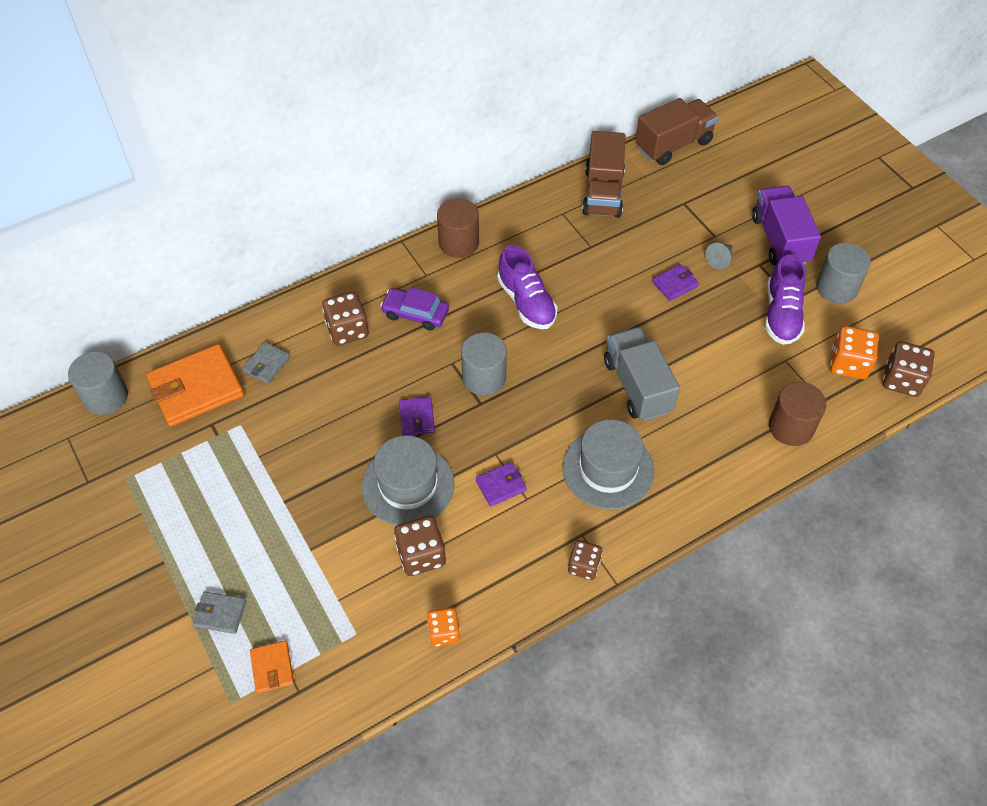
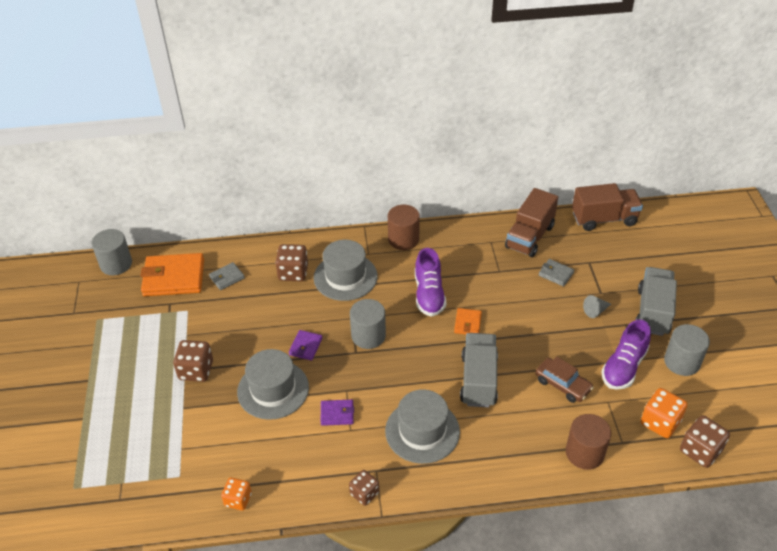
camera: 25 degrees right, 10 degrees down
(220, 614) = (101, 427): grey wallet -> grey wallet (556, 274)
(272, 668) = (112, 476): orange wallet -> orange wallet (467, 323)
(415, 314) = (345, 277): purple car -> grey hat
(421, 555) = (254, 440): brown dice -> brown dice (196, 370)
(675, 284) = (549, 317): purple wallet -> none
(729, 358) = (562, 384): none -> brown car
(779, 240) = (653, 312): purple truck -> grey truck

